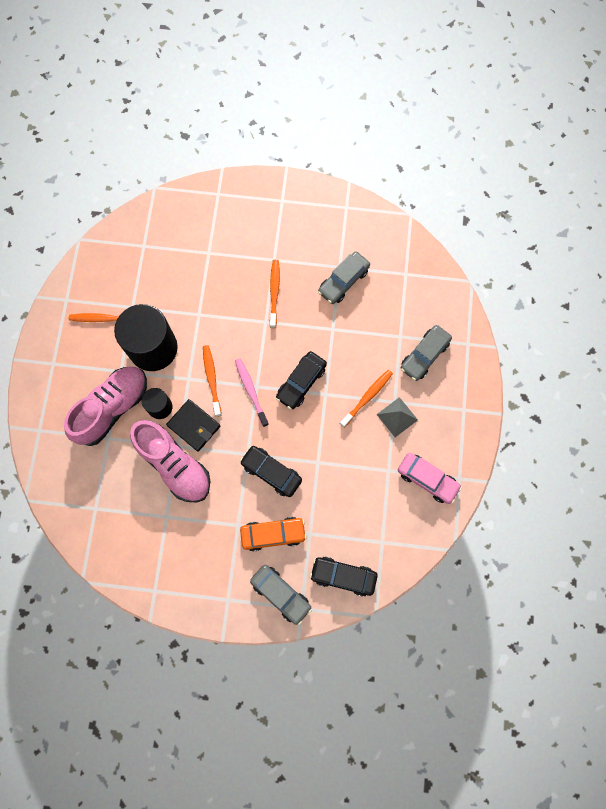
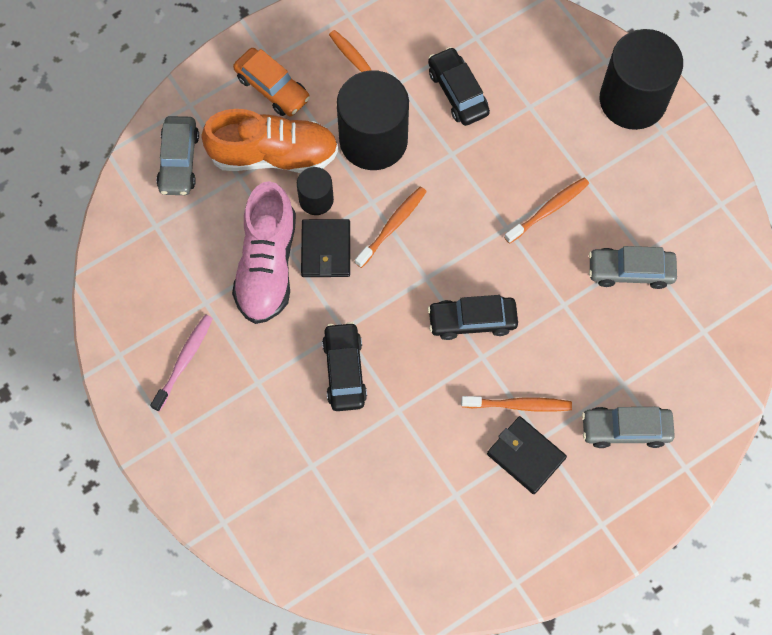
camera: 50 degrees right, 5 degrees down
(112, 408) = (273, 154): pink shoe -> orange shoe
(251, 391) = (415, 276): pink toothbrush -> pink toothbrush (184, 361)
(252, 200) = (633, 100): none -> black cylinder
(273, 534) = (279, 427): orange car -> orange car (272, 88)
(281, 594) = (221, 488): grey car -> grey car (179, 161)
(343, 576) = (295, 539): black car -> black car (457, 92)
(397, 417) = (526, 456): grey pyramid -> black wallet
(427, 479) = (483, 547): pink car -> none

